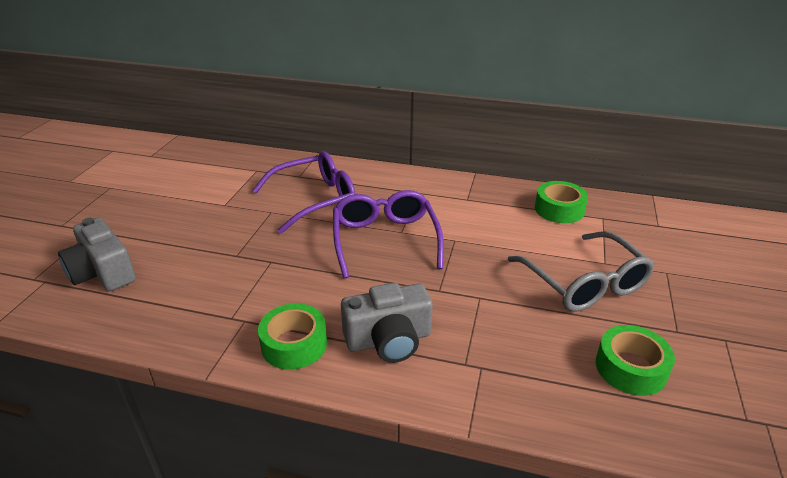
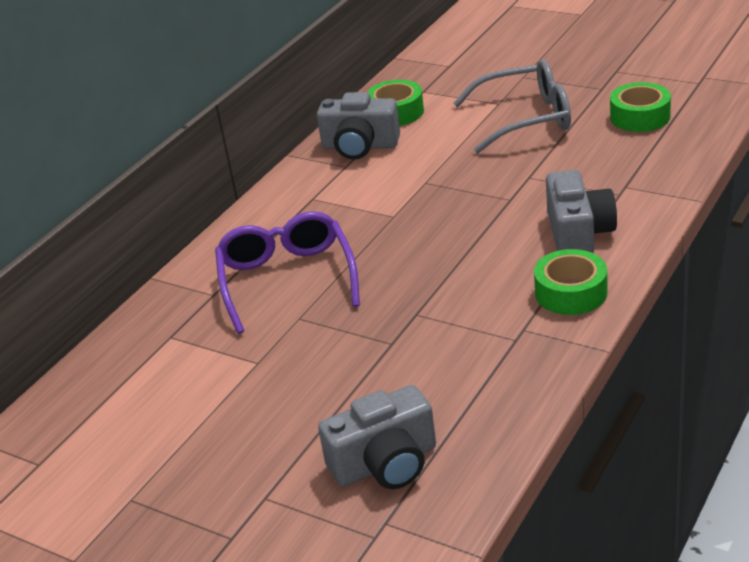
camera: 70 degrees left, 0 degrees up
(385, 240) = (406, 228): purple glasses -> none
(498, 201) = (360, 146): none -> grey camera

